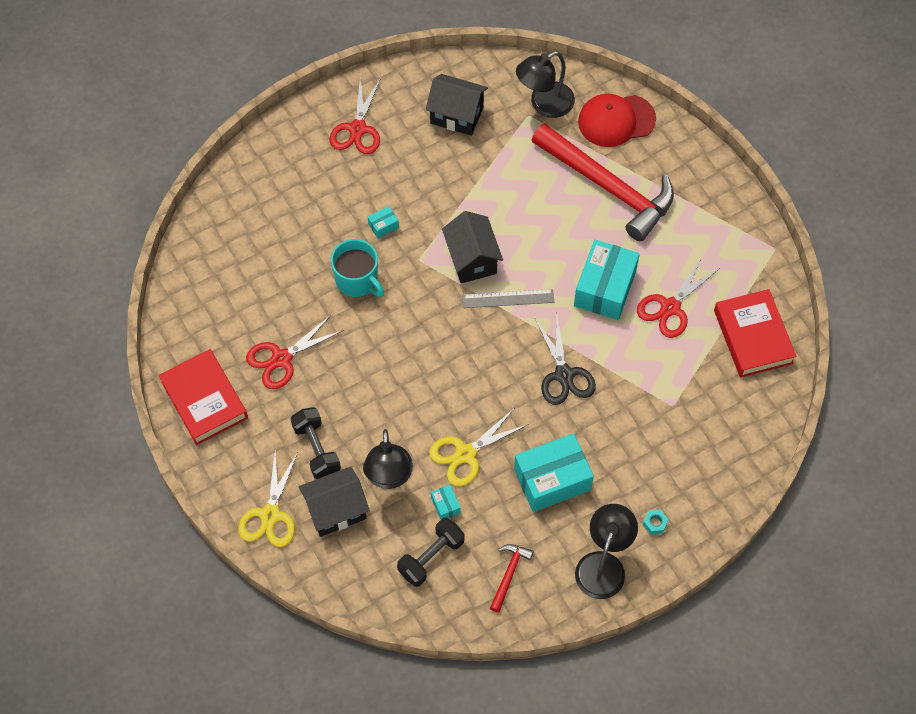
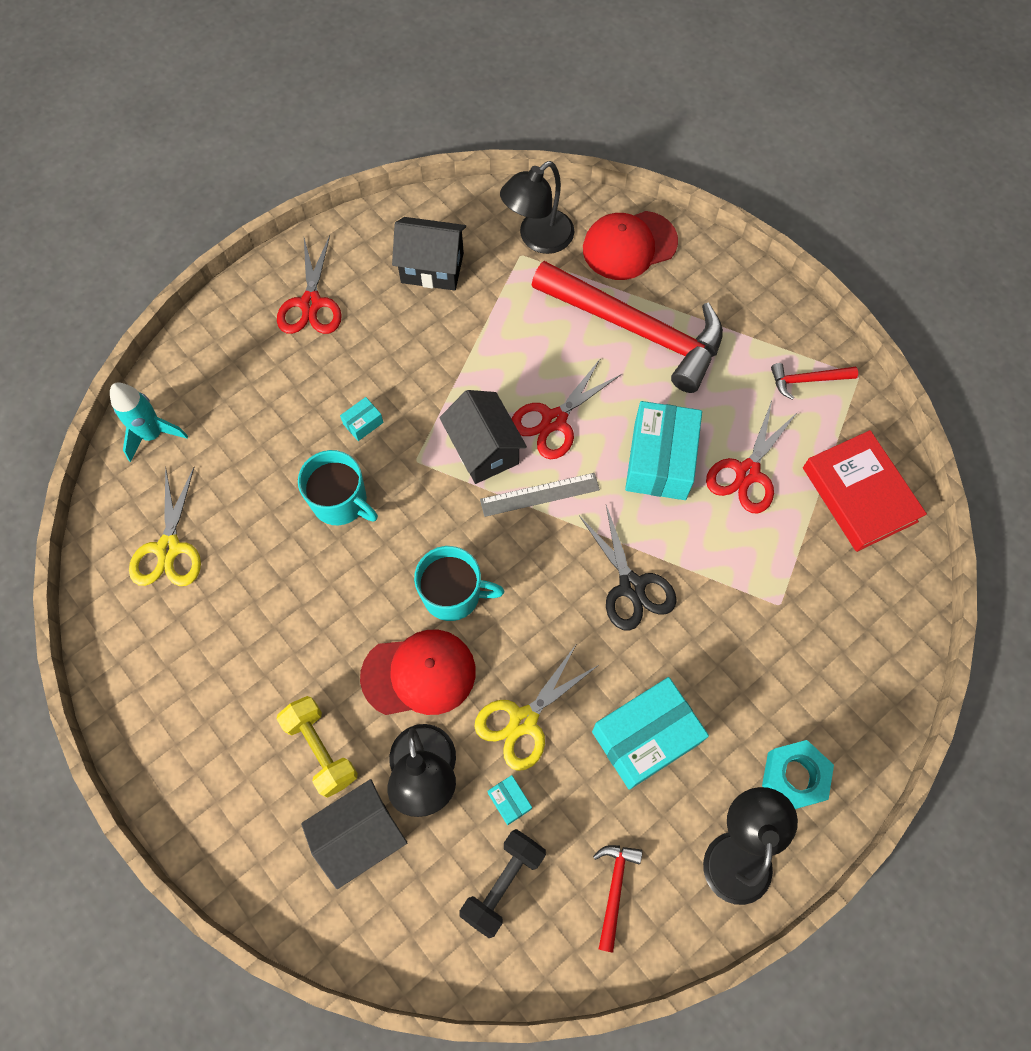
camera: 10 degrees left, 5 degrees up
(204, 400) = (158, 704): red book -> none
(224, 210) = (153, 434): none -> turquoise rocket
(270, 515) = (270, 859): yellow scissors -> yellow scissors (169, 548)
(281, 359) = (255, 627): red scissors -> red scissors (554, 420)
(316, 449) = (321, 749): black dumbbell -> yellow dumbbell
(395, 410) = (419, 674): none -> red cap
(430, 359) = (453, 594): none -> turquoise mug
(655, 523) = (794, 776): turquoise nut -> turquoise nut, size x2.02
(733, 246) = (807, 380): none -> red hammer

